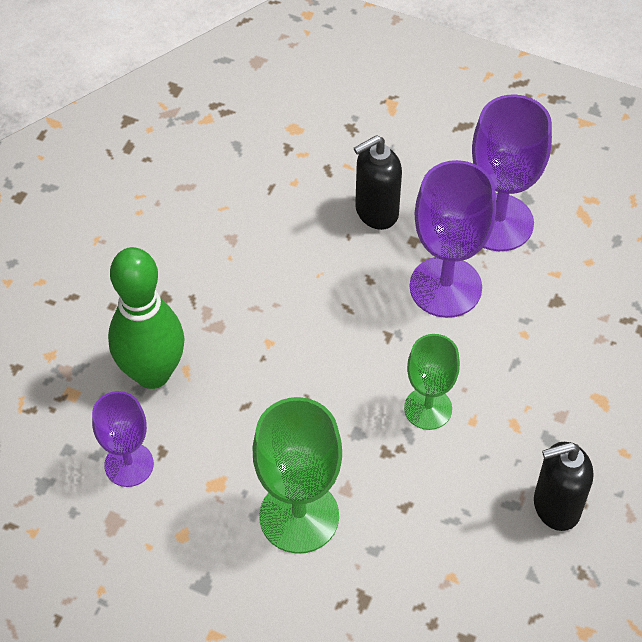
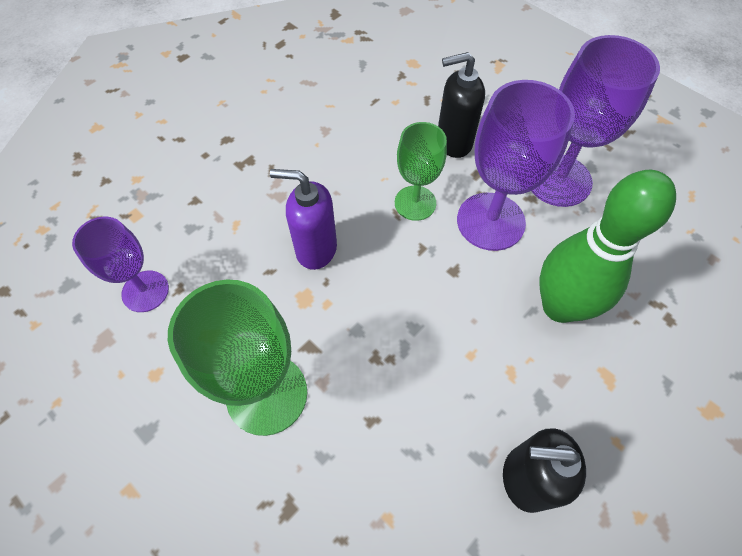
camera: 20 degrees right, 5 degrees up
(152, 373) = (207, 218): green bowling pin -> green bowling pin (559, 306)
(282, 369) = (315, 249): none -> purple soap dispenser
(428, 408) = (432, 328): green goblet -> green goblet (415, 203)

